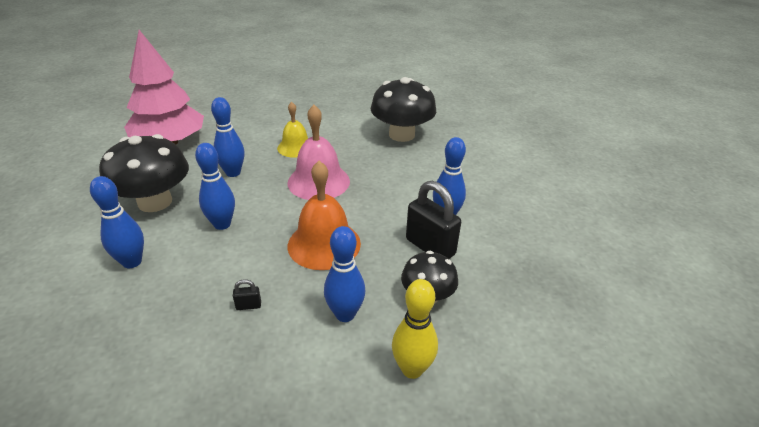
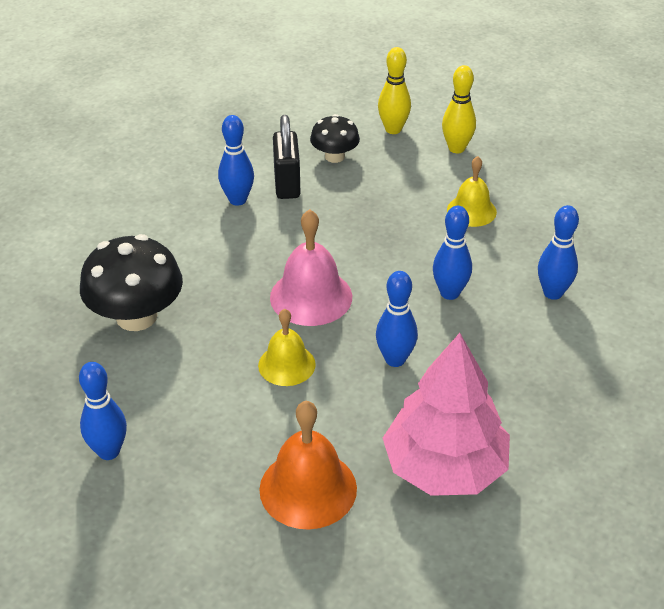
camera: 140 degrees left, 5 degrees up
(155, 202) = (506, 358): black mushroom -> none
(248, 306) = (471, 210): black padlock -> yellow bell
(319, 383) = (456, 148): none -> yellow bowling pin
(324, 244) = (371, 228): orange bell -> orange bell (308, 488)
(345, 314) = (405, 173): blue bowling pin -> blue bowling pin (108, 451)

